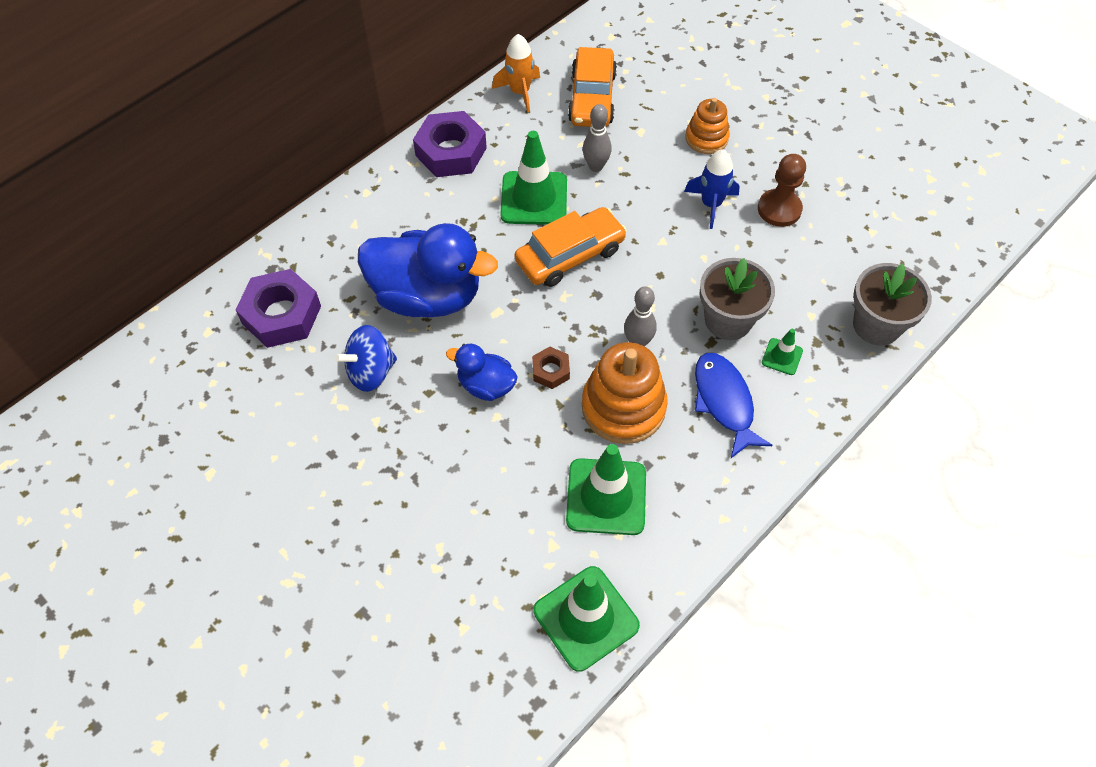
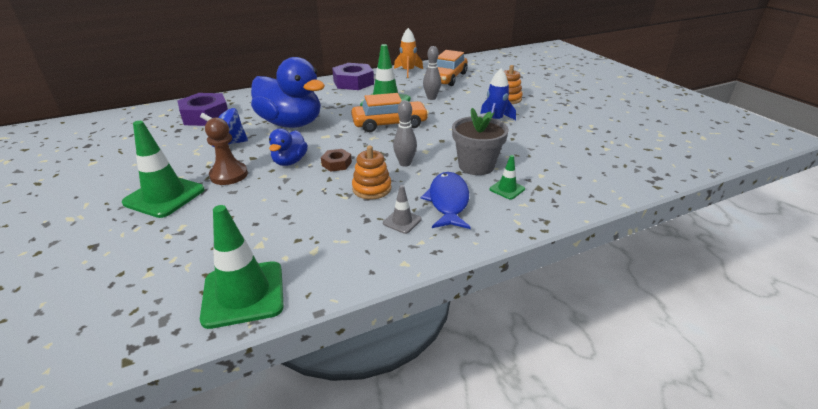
camera: 20 degrees right, 25 degrees down
(486, 385) = (290, 162): blue duck -> blue duck turned 120 degrees counterclockwise
(606, 497) = (322, 229): green traffic cone -> green traffic cone (164, 196)
(623, 407) = (371, 189): orange stacking toy -> orange stacking toy, size x0.60
(689, 454) = (402, 221): none -> grey traffic cone
(779, 209) = (541, 129): brown pawn -> brown pawn (229, 175)
(876, 325) = (592, 189): grey flower pot -> none

